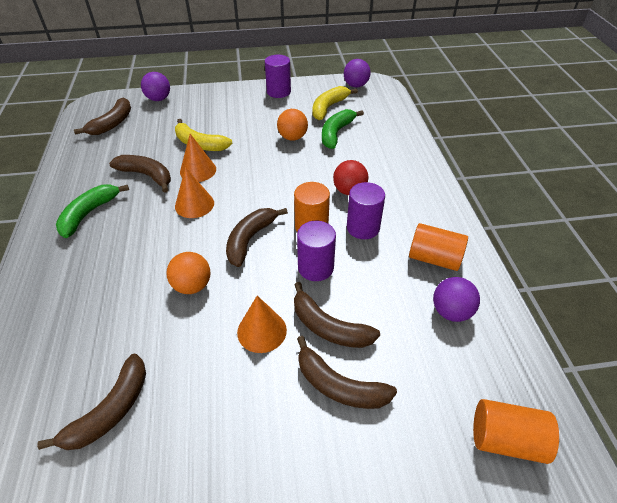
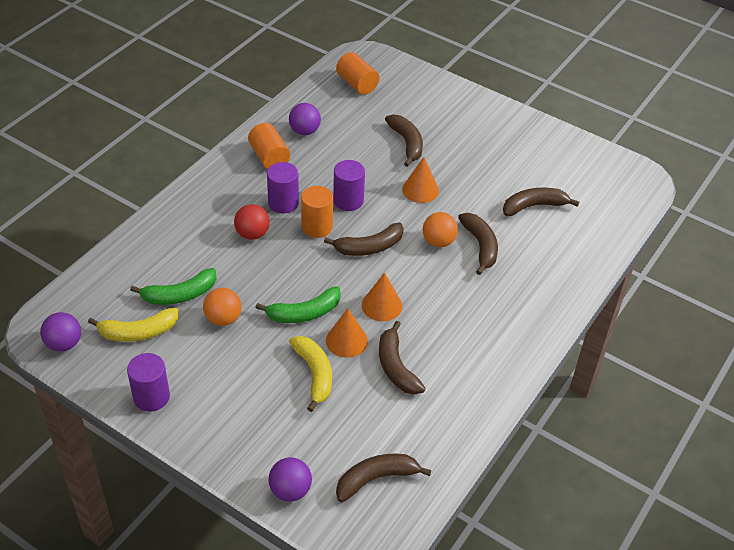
camera: 140 degrees left, 0 degrees up
(89, 214) = (473, 356): green banana -> green banana (304, 313)
(328, 327) = (381, 167): brown banana -> brown banana (480, 246)

